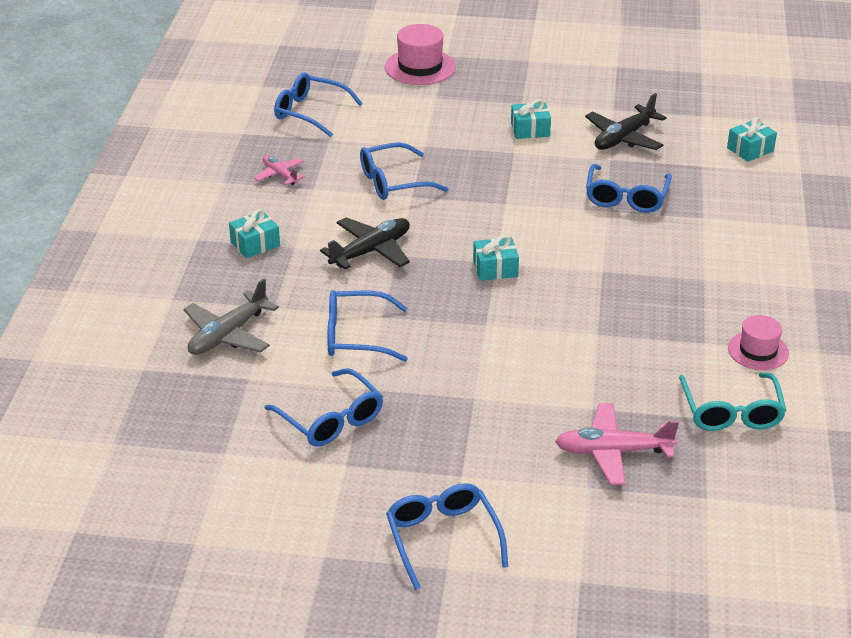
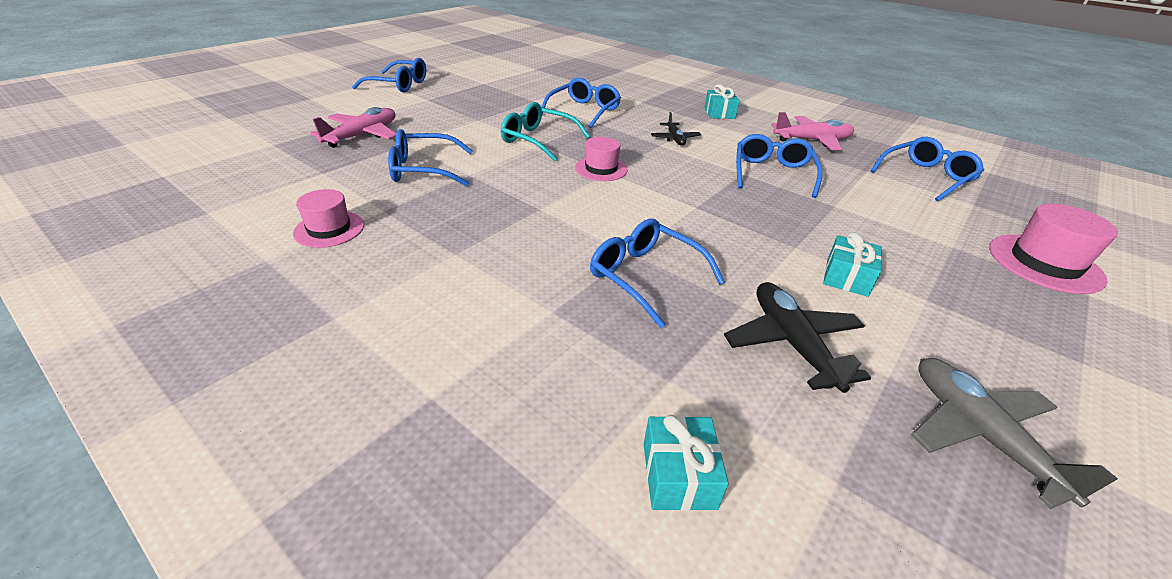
camera: 120 degrees right, 0 degrees up
(228, 335) = (628, 88): grey plane -> grey plane (979, 434)
(280, 175) = (812, 140): pink plane -> pink plane, size x1.66
(331, 419) = (522, 89): blue glasses -> blue glasses (423, 170)
(371, 251) = (675, 139): black plane -> black plane, size x0.60
(495, 268) = (601, 169): turquoise gift -> pink hat
(731, 412) = (305, 184): turquoise glasses -> turquoise glasses (538, 140)

